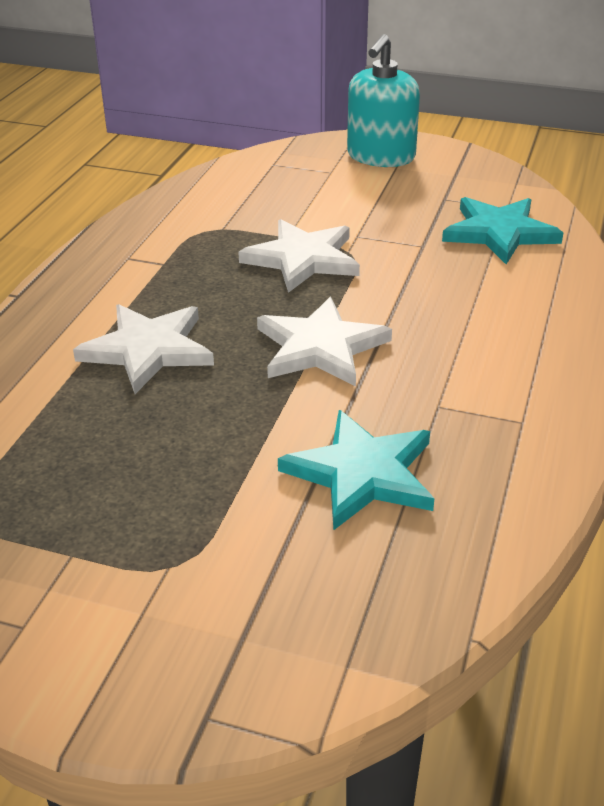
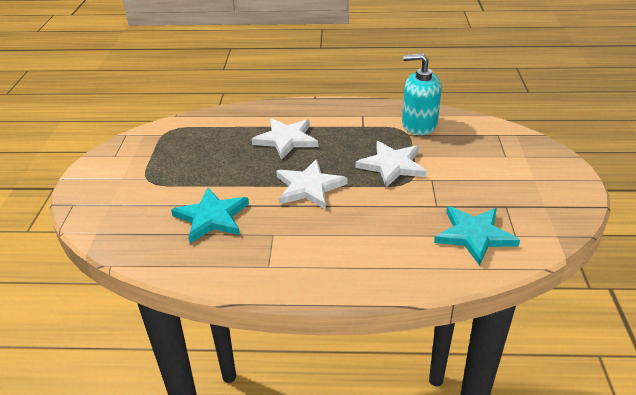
camera: 75 degrees right, 0 degrees up
(380, 156) = (544, 171): turquoise soap dispenser -> turquoise soap dispenser (419, 124)

